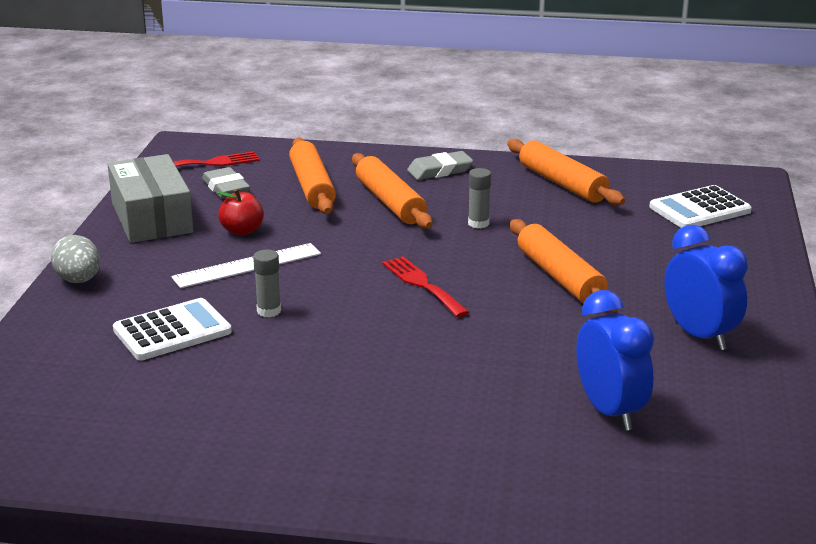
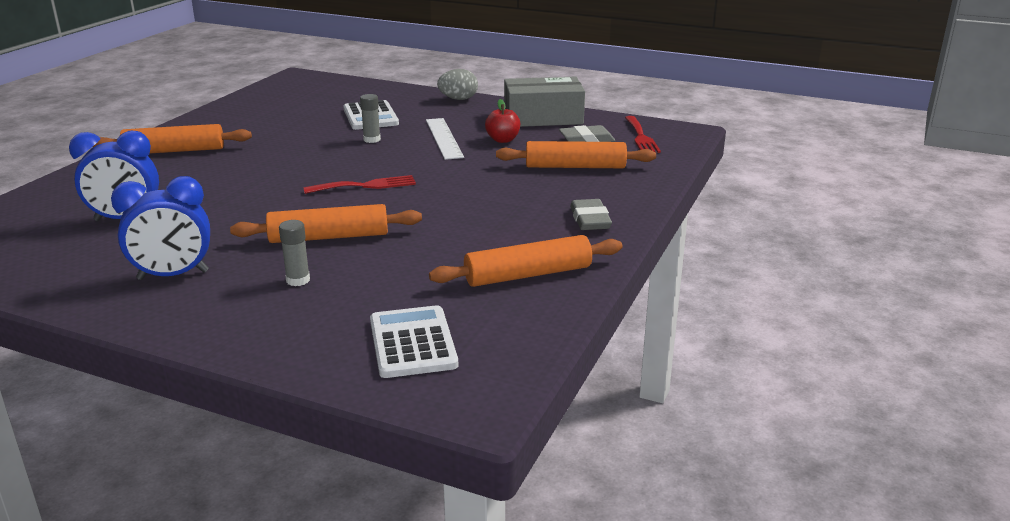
camera: 105 degrees right, 0 degrees up
(390, 202) = (526, 191): orange rolling pin -> orange rolling pin (174, 151)
(478, 223) = (459, 220): grey glue stick -> grey glue stick (298, 280)

